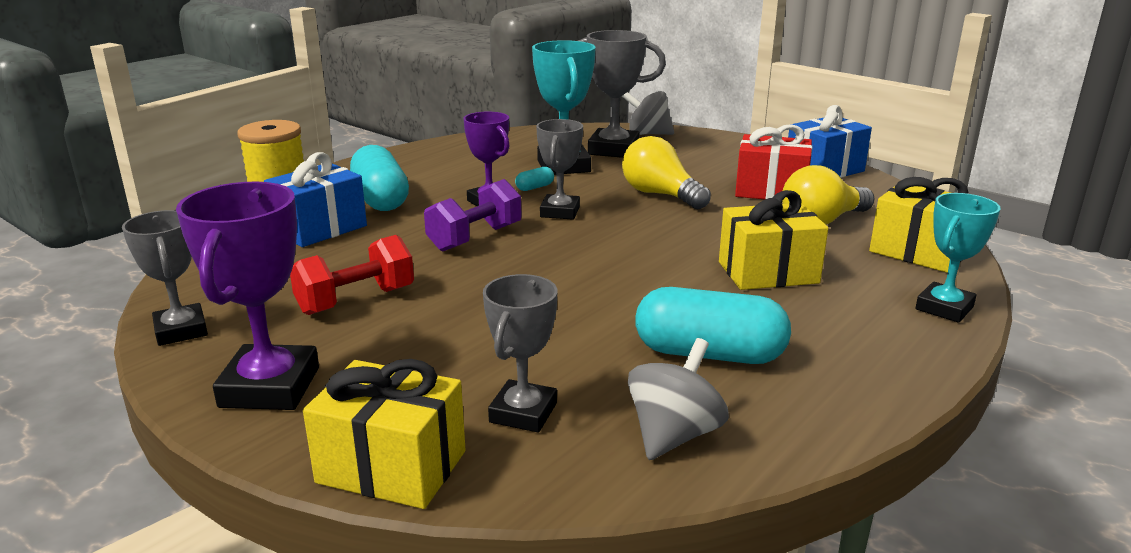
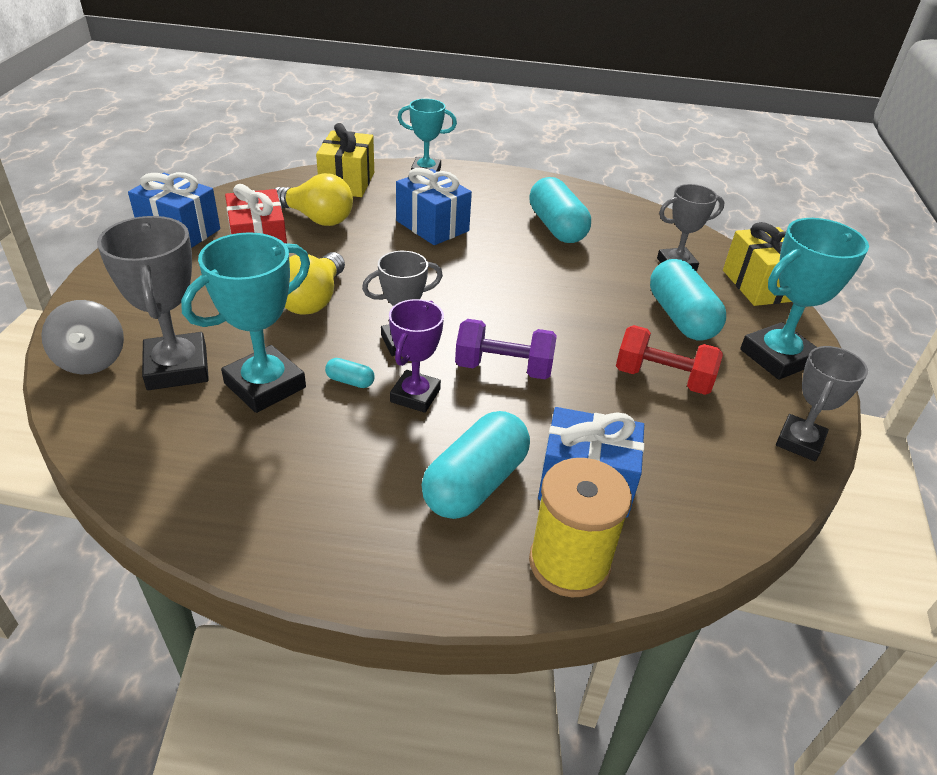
camera: 125 degrees left, 15 degrees up
(270, 387) = (777, 357): purple trophy -> turquoise trophy
(419, 357) = (681, 317): none -> turquoise capsule
(674, 435) = (636, 223): grey spinning top -> none
(768, 272) = (432, 226): yellow gift -> blue gift

